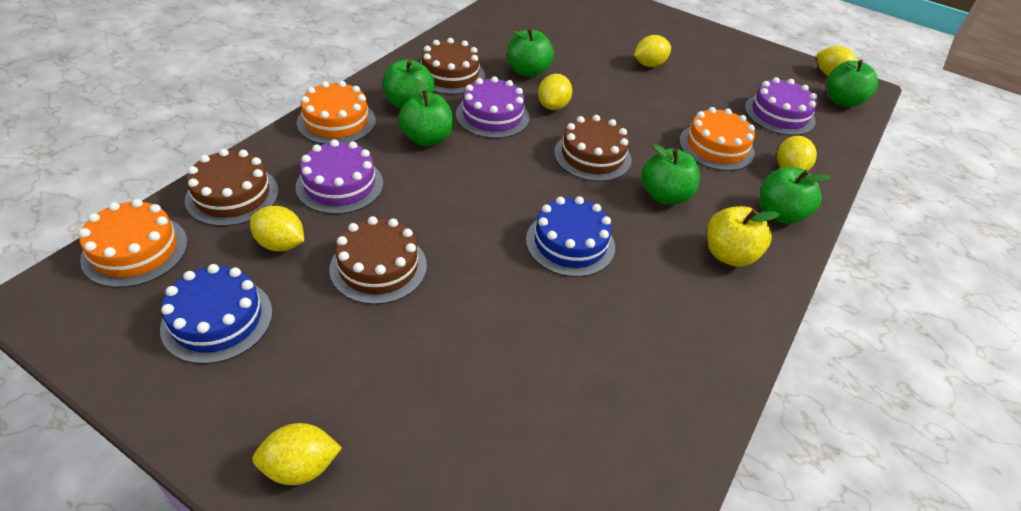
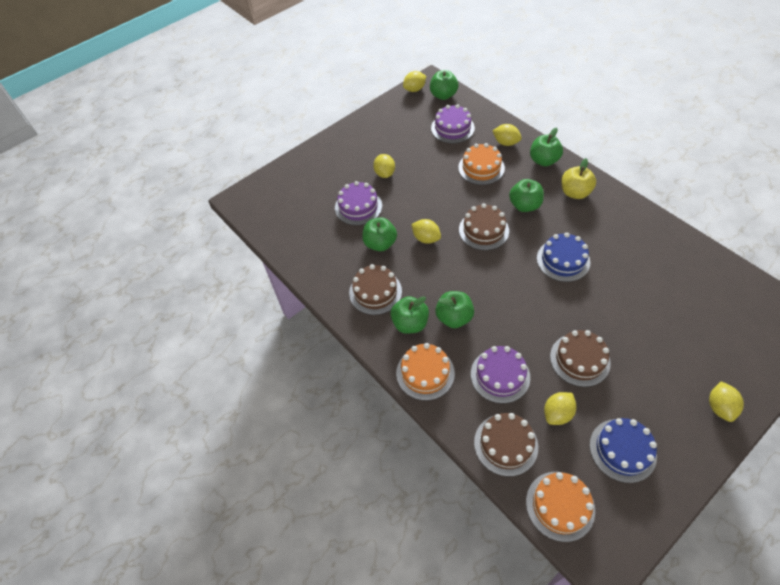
camera: 65 degrees left, 10 degrees up
(492, 116) = (432, 275): purple cake -> purple cake (358, 207)

